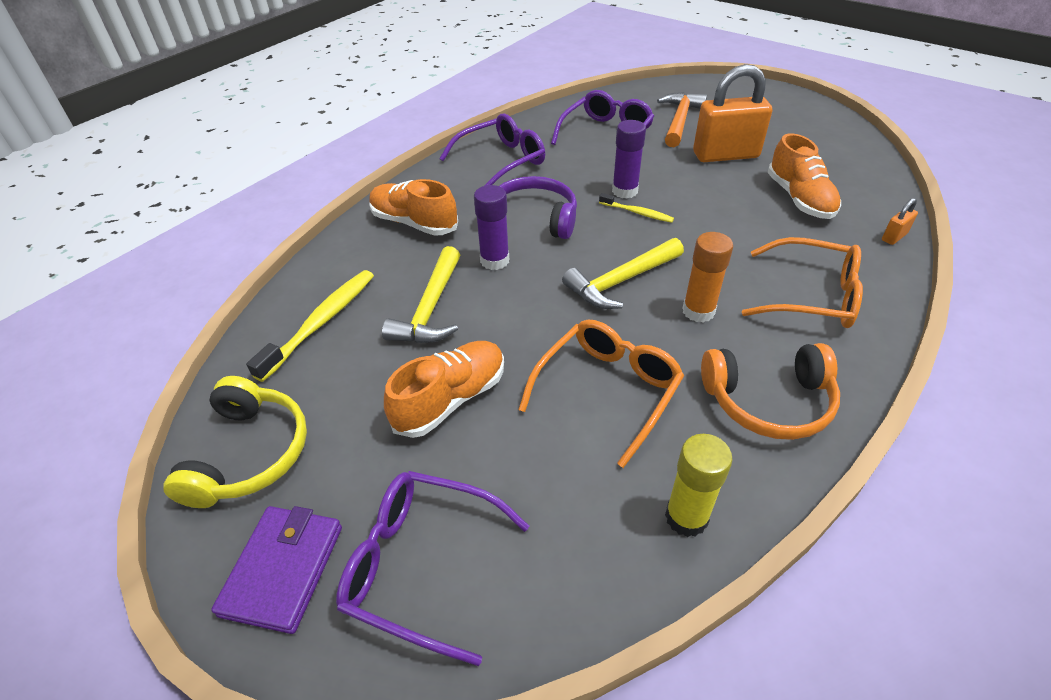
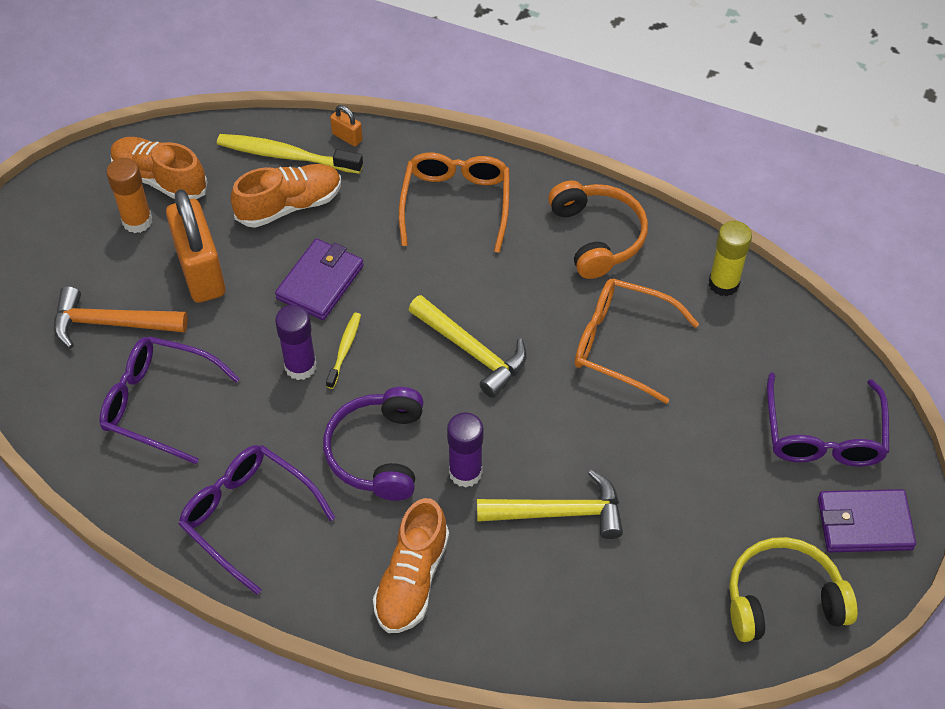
camera: 105 degrees left, 10 degrees up
(321, 322) = (610, 612): yellow toothbrush -> yellow toothbrush (286, 156)
(450, 399) = (670, 460): orange shoe -> orange shoe (160, 179)
(698, 311) = (500, 286): orange glue stick -> orange glue stick (137, 221)
(711, 207) = (320, 282): none -> purple wallet

